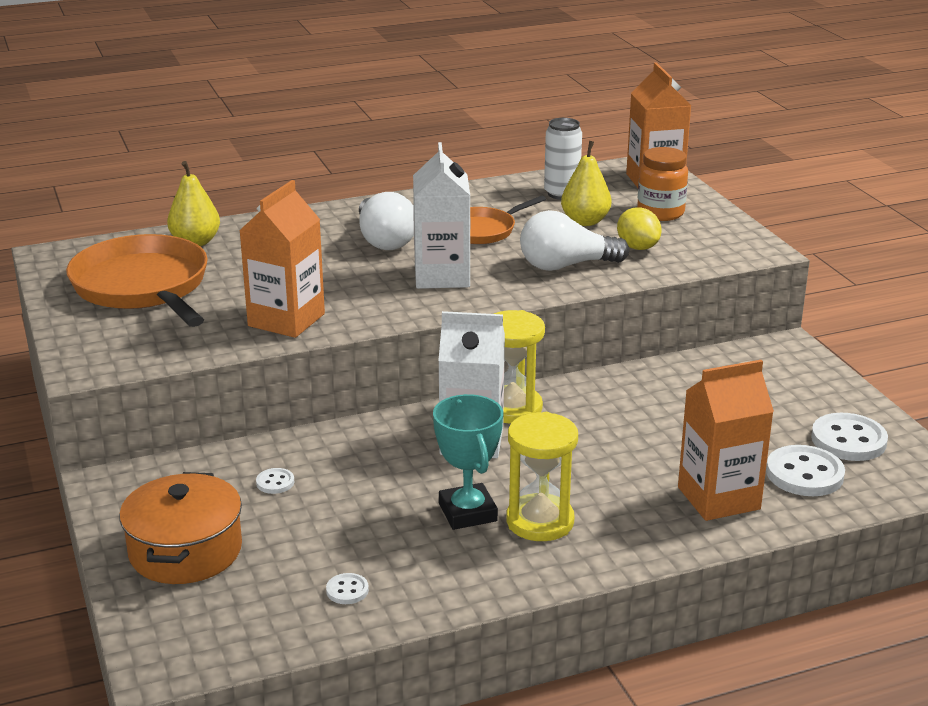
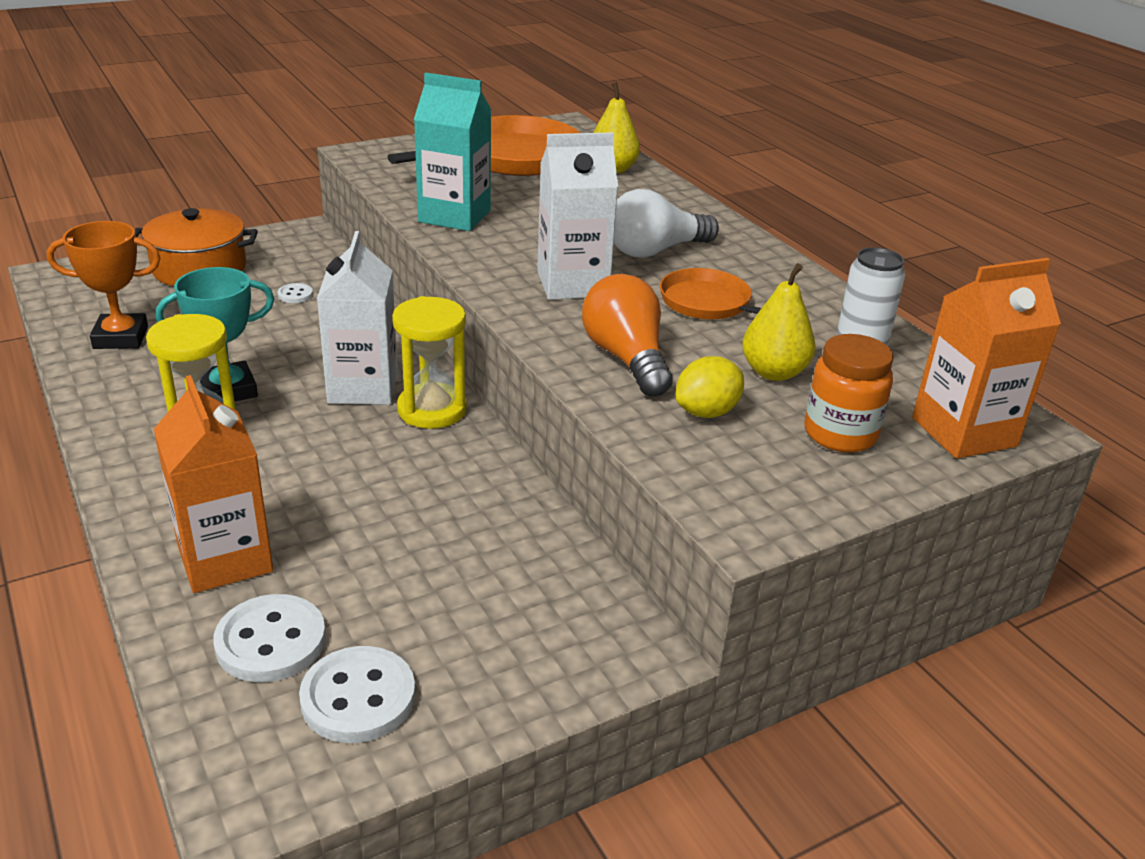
camera: 80 degrees right, 5 degrees up
(286, 320) = (454, 216): orange carton -> turquoise carton
(347, 590) = (121, 337): white button -> orange trophy
(566, 266) = (627, 359): white light bulb -> orange light bulb

